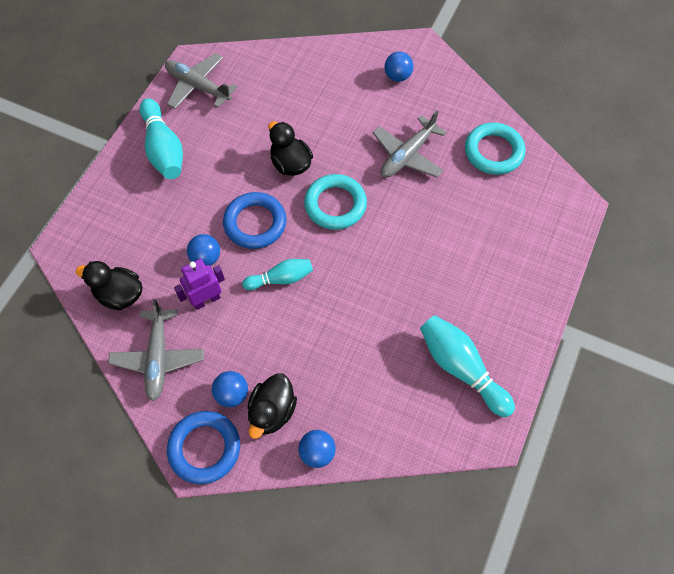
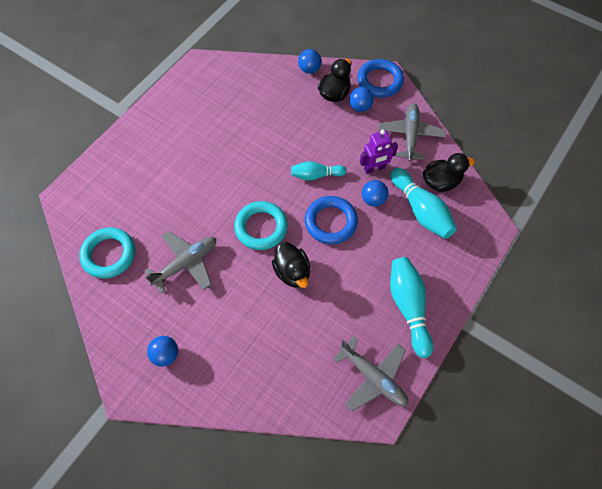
camera: 170 degrees left, 0 degrees up
(119, 295) = (441, 182): black duck -> black duck turned 45 degrees counterclockwise
(461, 368) = (203, 100): turquoise bowling pin -> turquoise bowling pin (421, 210)

